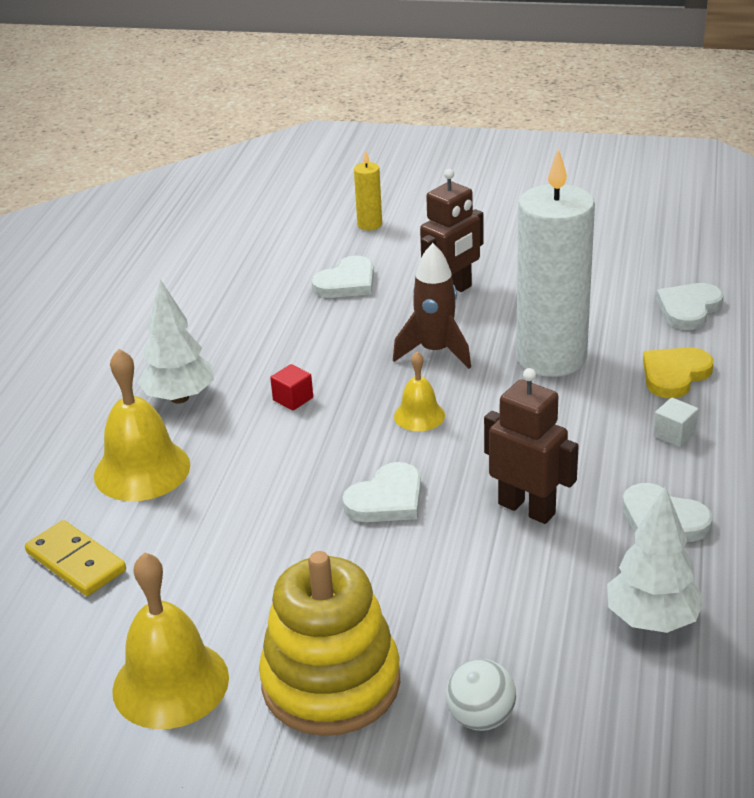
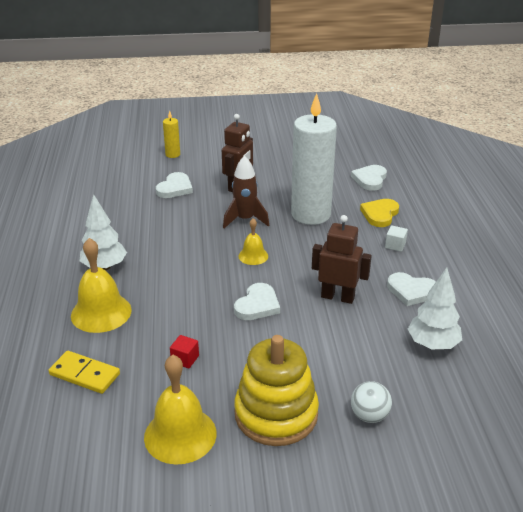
camera: 20 degrees left, 0 degrees up
(293, 399) = (175, 257): red cube -> red cube (185, 359)

